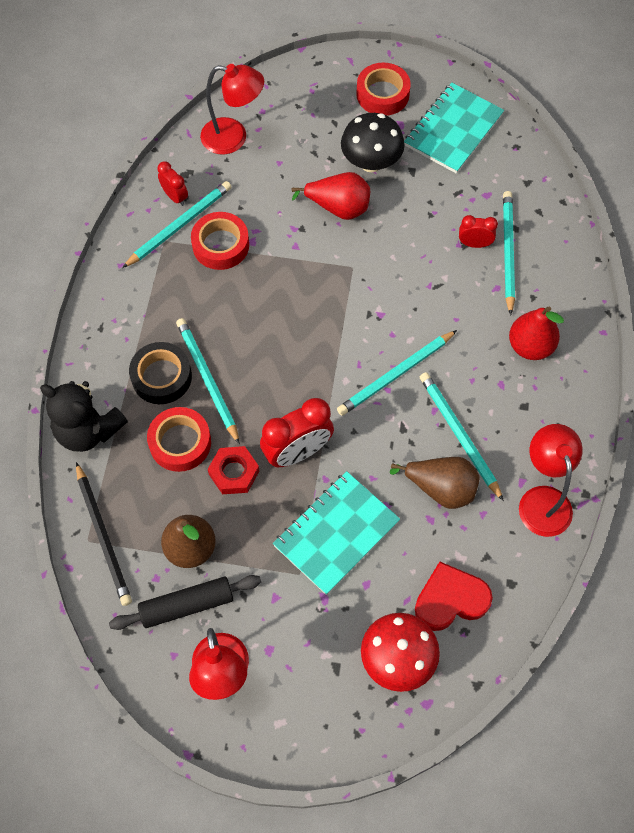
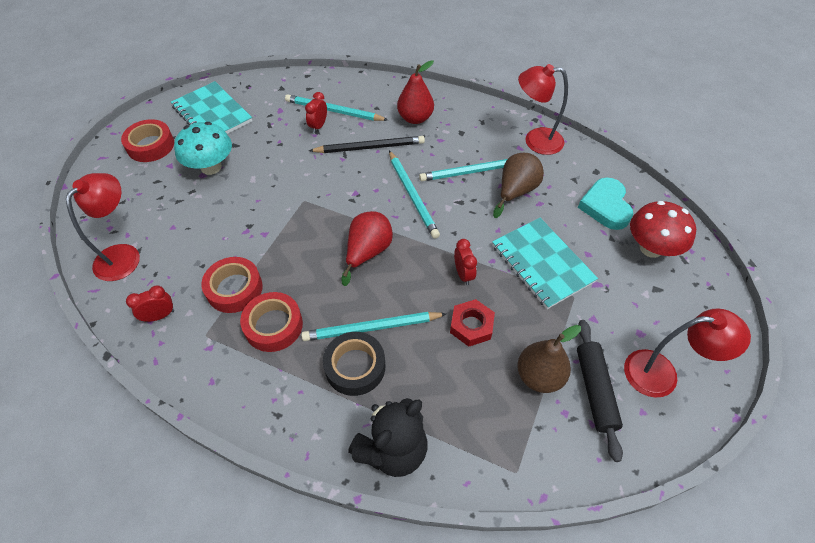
camera: 75 degrees left, 10 degrees down
(103, 536) = (514, 455): black pencil -> black pencil (370, 147)
(179, 225) = (194, 318): turquoise pencil -> none
(180, 442) = (430, 364): red tape -> red tape (273, 325)
(297, 452) = (463, 274): red clock -> red clock, size x0.55
(338, 208) = (242, 197): red pear -> red pear (368, 252)
(371, 162) = (211, 167): black mushroom -> turquoise mushroom
(450, 599) = (605, 206): red heart -> turquoise heart

